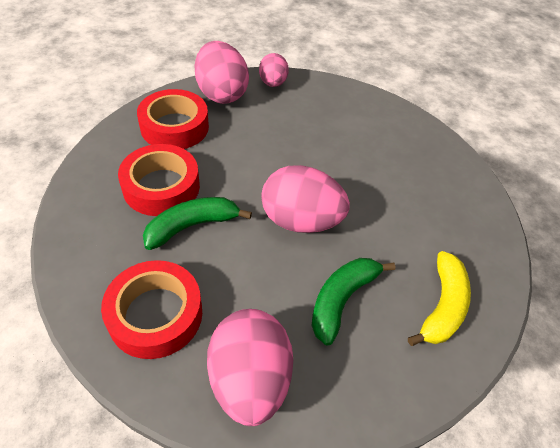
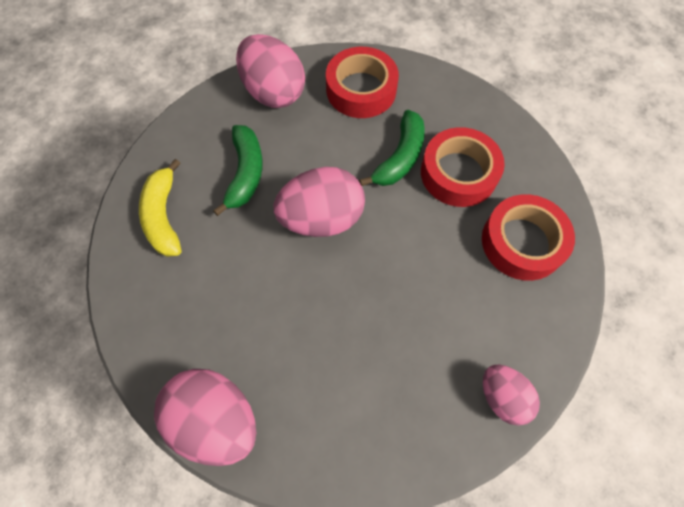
camera: 150 degrees right, 15 degrees up
(221, 94) = (534, 327): pink egg -> pink egg (216, 420)

